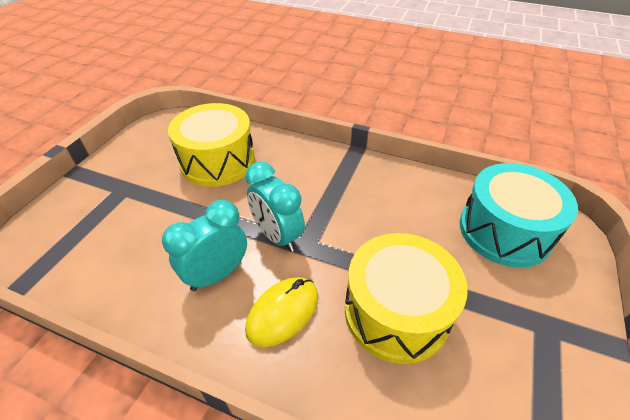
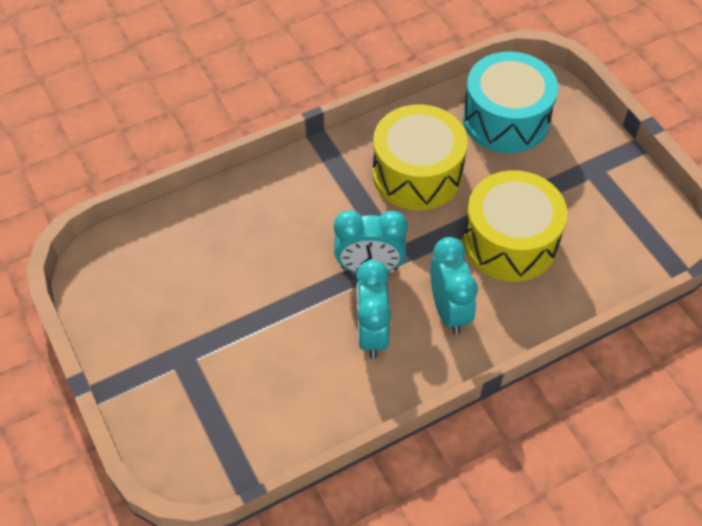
camera: 50 degrees left, 10 degrees up
(217, 161) = (219, 256): yellow drum -> yellow drum (417, 174)
(283, 312) = (449, 310): yellow mouse -> turquoise clock

